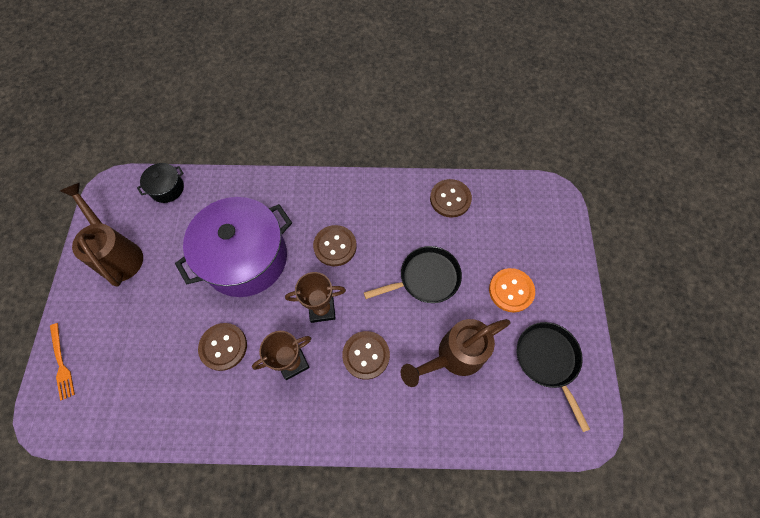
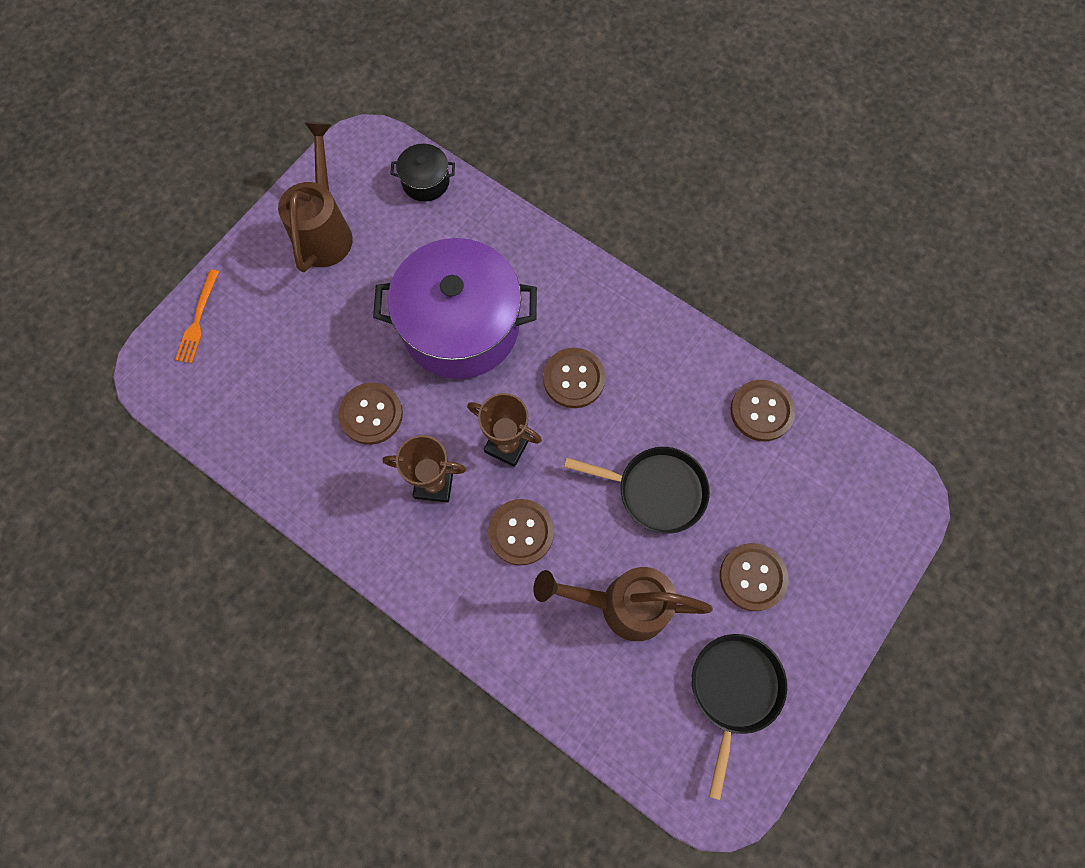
camera: 35 degrees right, 5 degrees up
(511, 290) = (752, 577): orange button -> brown button

